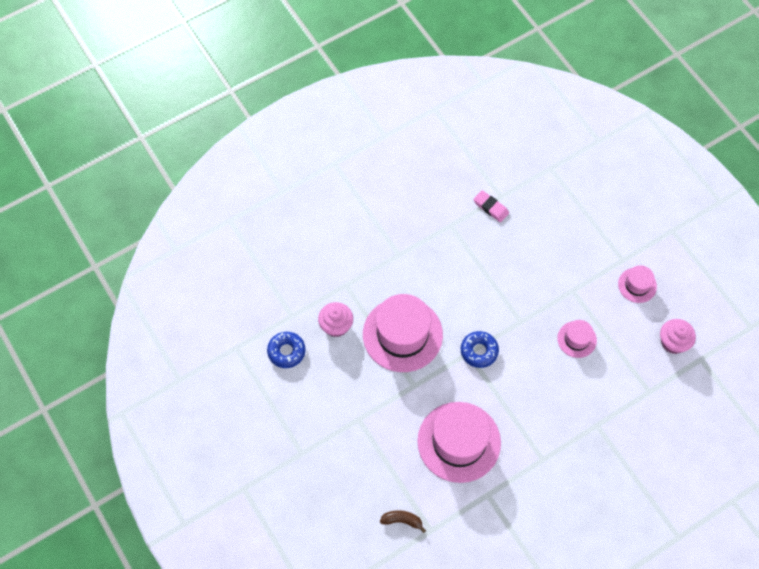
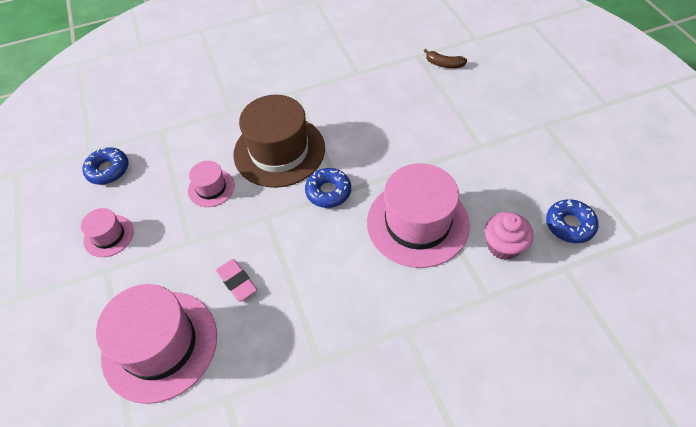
camera: 165 degrees left, 10 degrees down
(459, 442) = (375, 114): pink hat -> pink hat (160, 345)
(491, 207) = (250, 380): pink eraser -> pink eraser (237, 281)
(533, 385) = (279, 151): none -> brown hat
(673, 342) = (108, 170): pink cupcake -> blue donut

